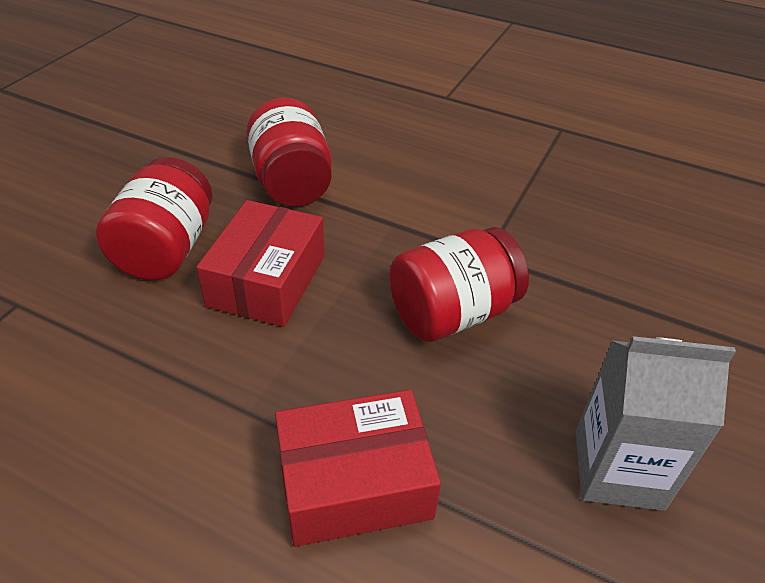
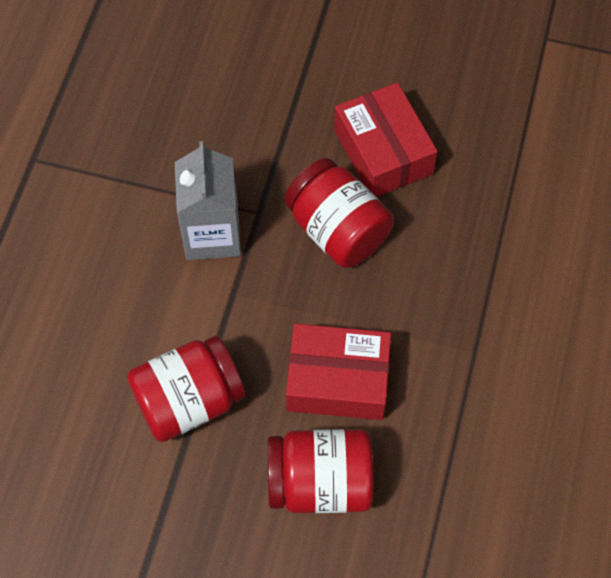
camera: 100 degrees left, 20 degrees up
(354, 483) = (509, 269): red box -> red box (383, 152)
(618, 469) = (450, 120): grey carton -> grey carton (212, 234)

